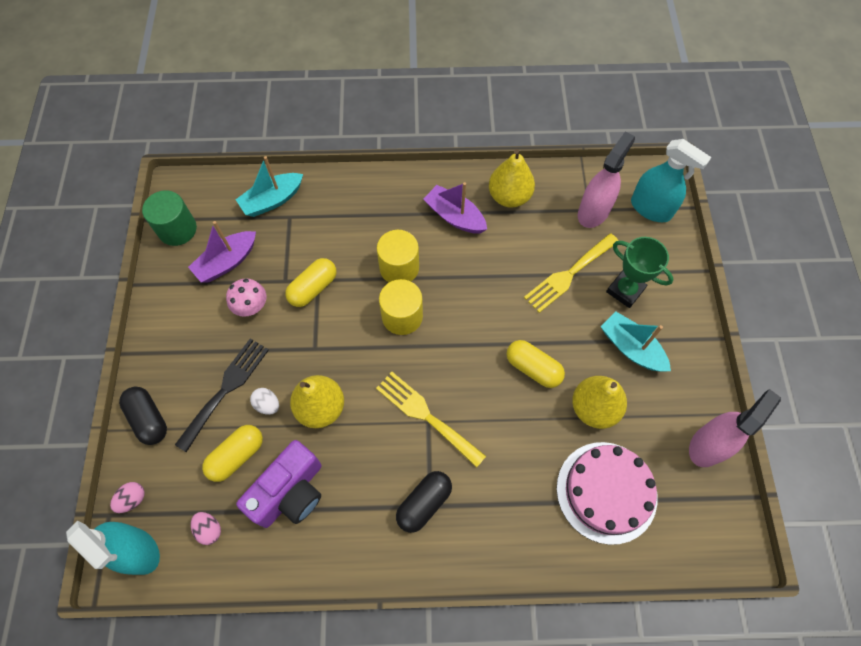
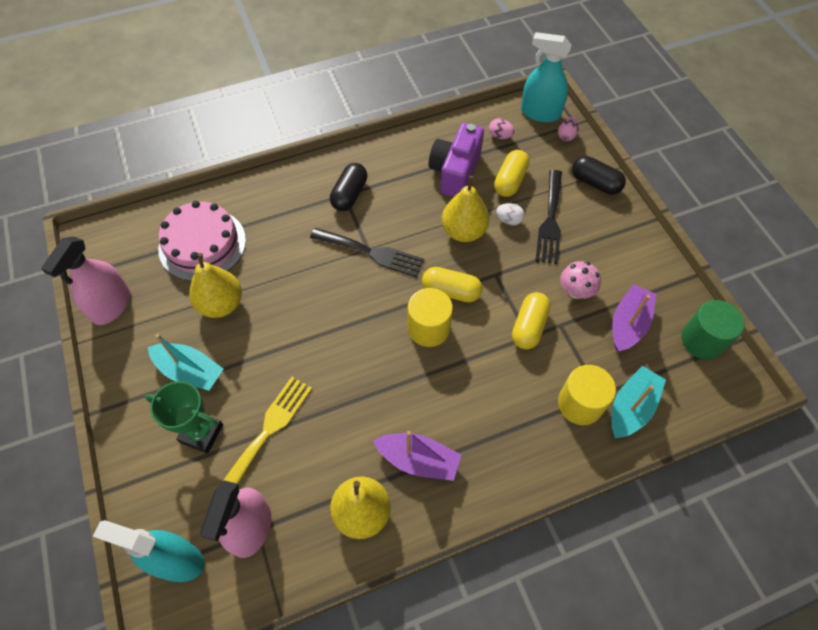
camera: 160 degrees right, 5 degrees down
(399, 268) = (454, 376): yellow cylinder -> yellow cylinder (580, 404)
(425, 415) = (372, 253): yellow fork -> black fork
(533, 368) = (286, 321): yellow capsule -> yellow capsule (451, 291)

